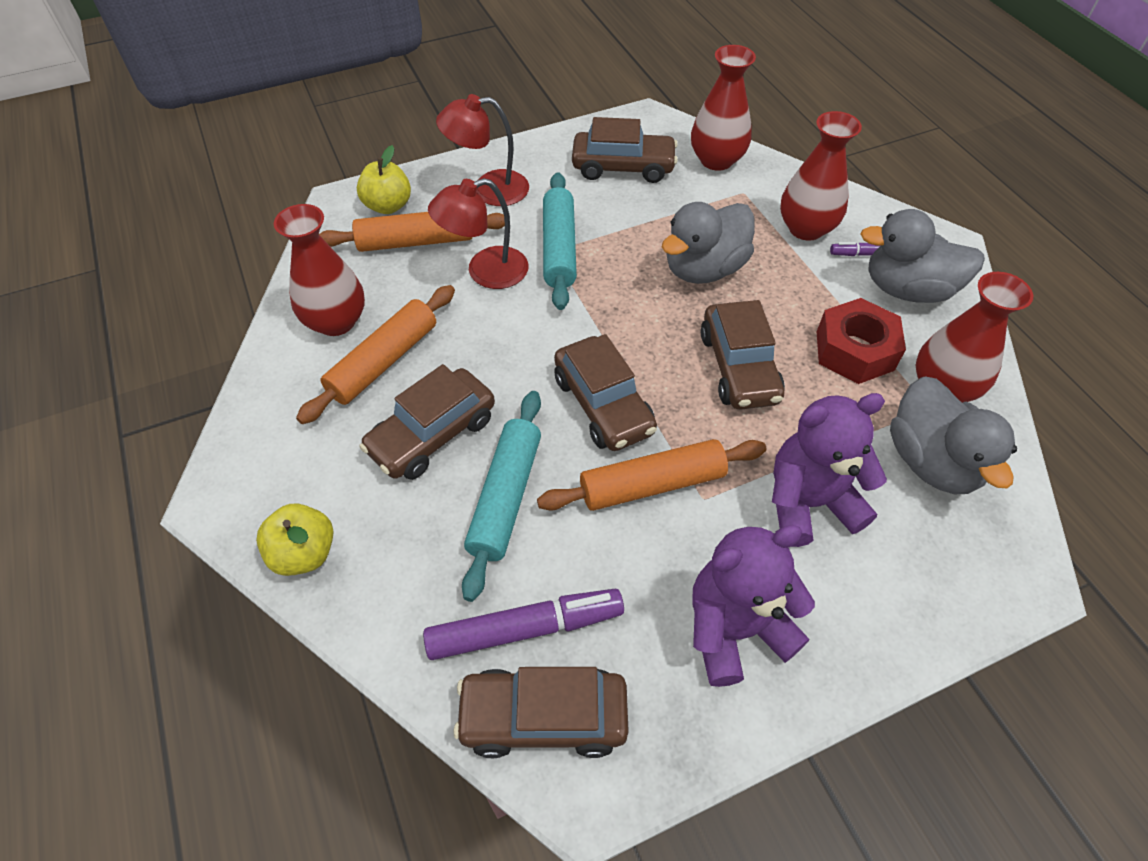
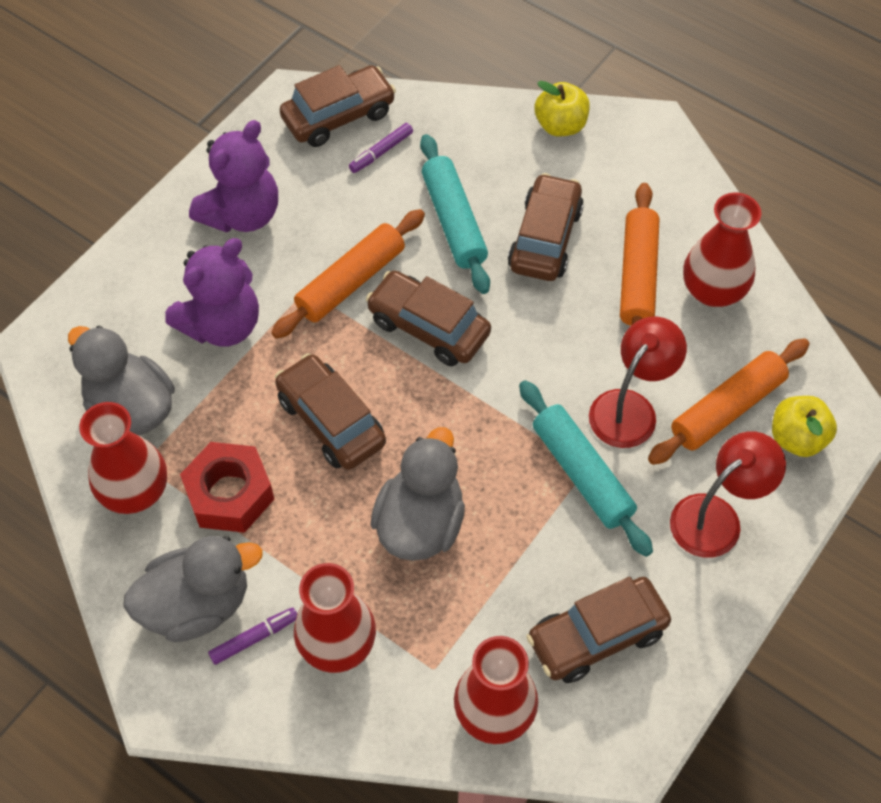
camera: 150 degrees right, 5 degrees up
(525, 629) = (381, 152): purple marker -> purple marker, size x0.54

